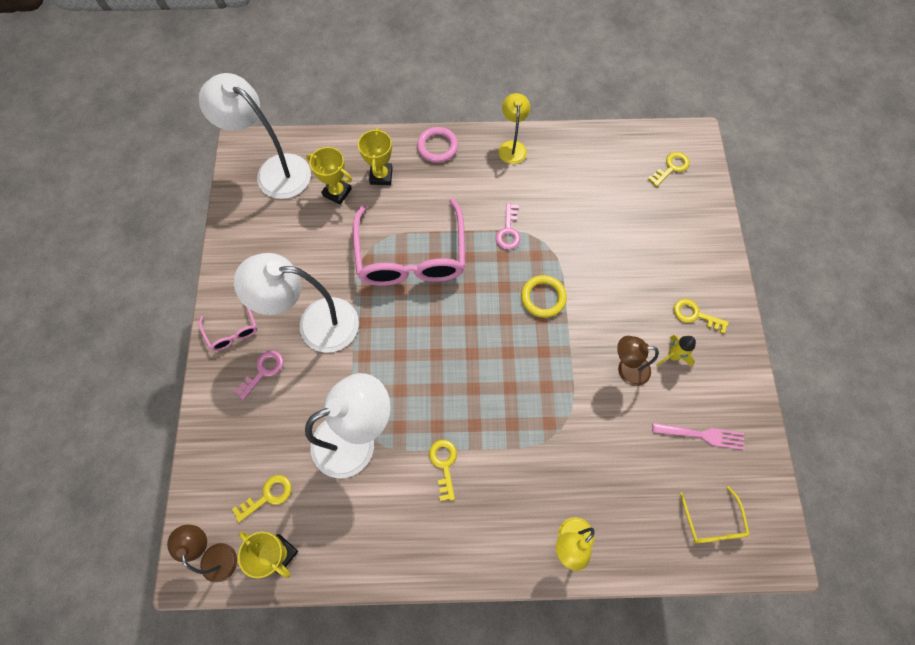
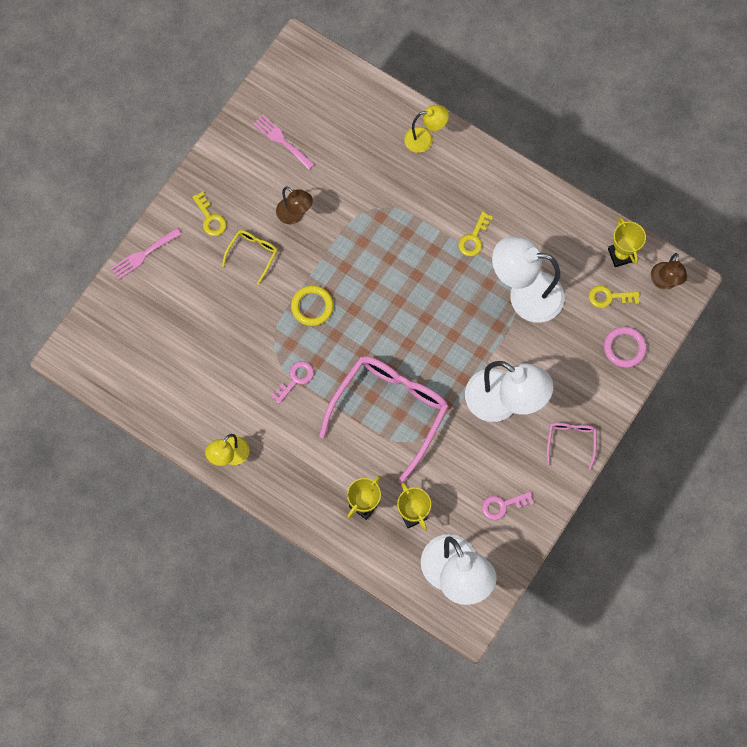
camera: 145 degrees left, 5 degrees up
(263, 371) = (564, 391): pink key -> pink key (502, 505)
(437, 147) = (294, 501): pink ring -> pink ring (624, 348)
(671, 167) = (114, 344): yellow key -> none
(672, 356) = (254, 202): yellow rocket -> none
(712, 522) = (323, 90): yellow glasses -> yellow glasses (252, 254)
(717, 247) = (143, 255): none -> pink fork

